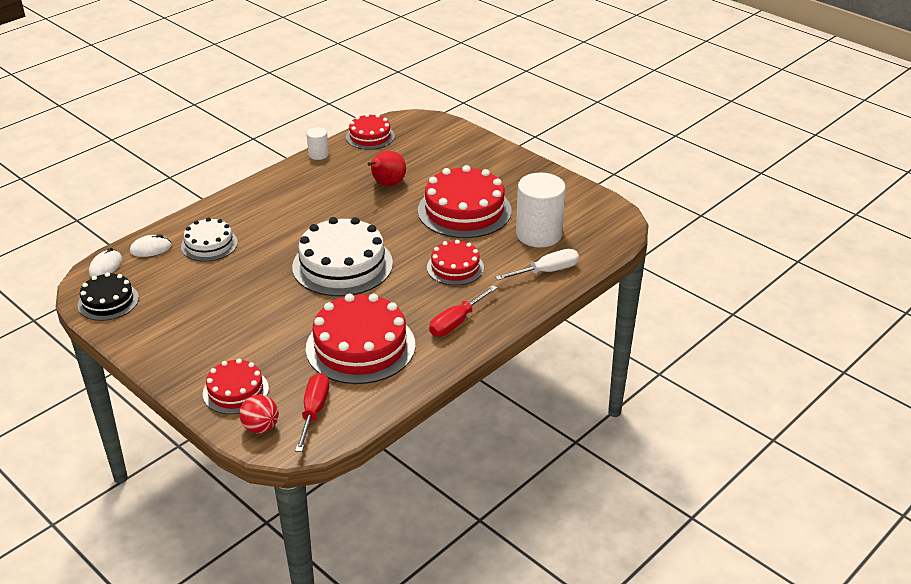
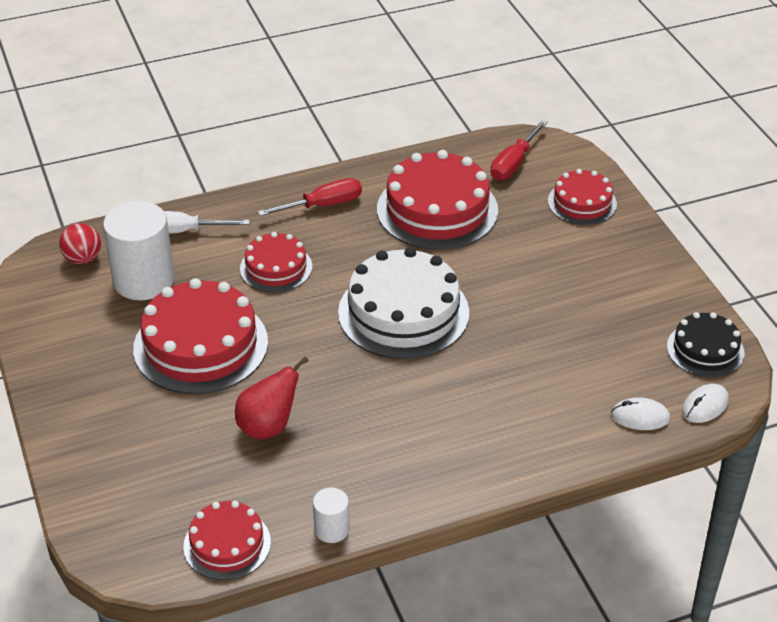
camera: 155 degrees left, 5 degrees up
(209, 244) = (559, 398): white cake -> none
(261, 427) = (568, 164): red ball -> red ball (83, 259)

